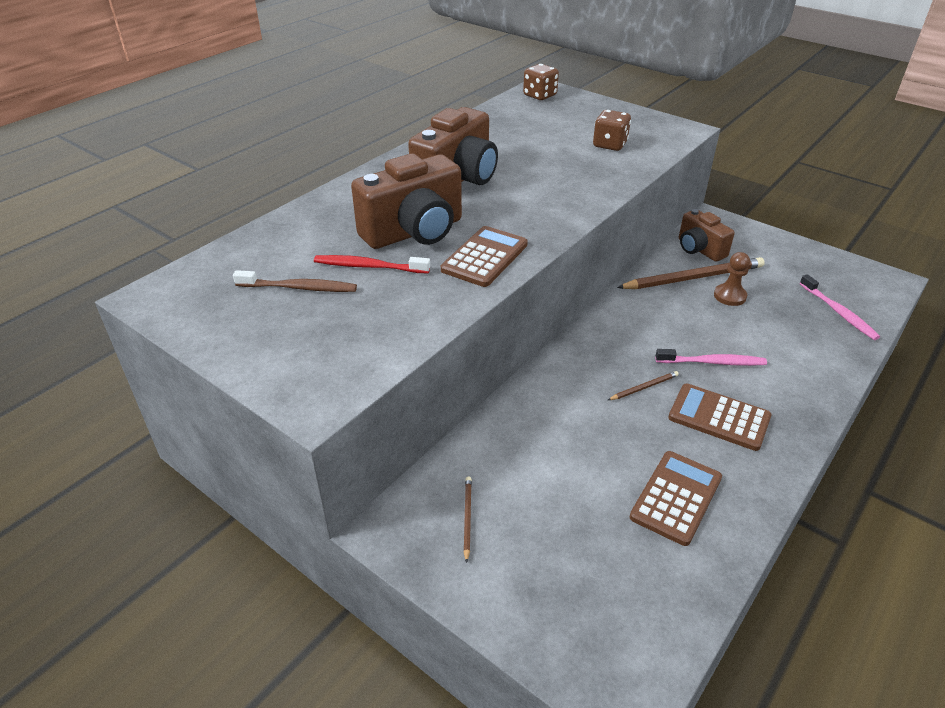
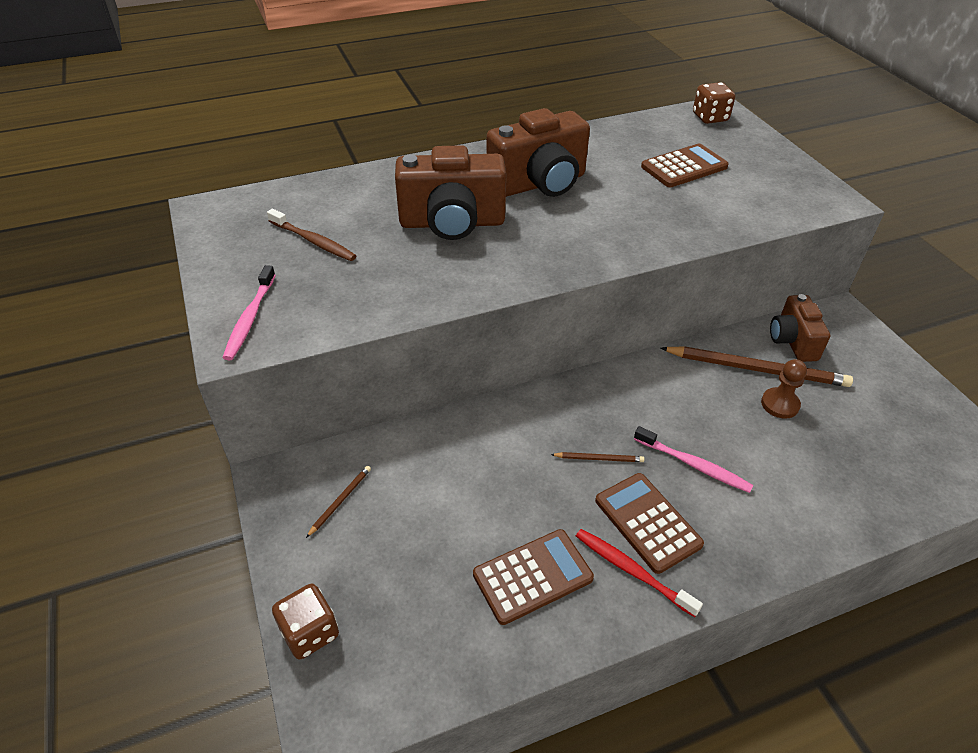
camera: 30 degrees right, 5 degrees up
(369, 266) = (384, 242): red toothbrush -> red toothbrush (632, 571)
(485, 257) = (489, 269): brown calculator -> brown calculator (684, 167)
(610, 145) = (731, 193): brown dice -> brown dice (310, 632)
(838, 312) = (896, 473): pink toothbrush -> pink toothbrush (250, 318)

